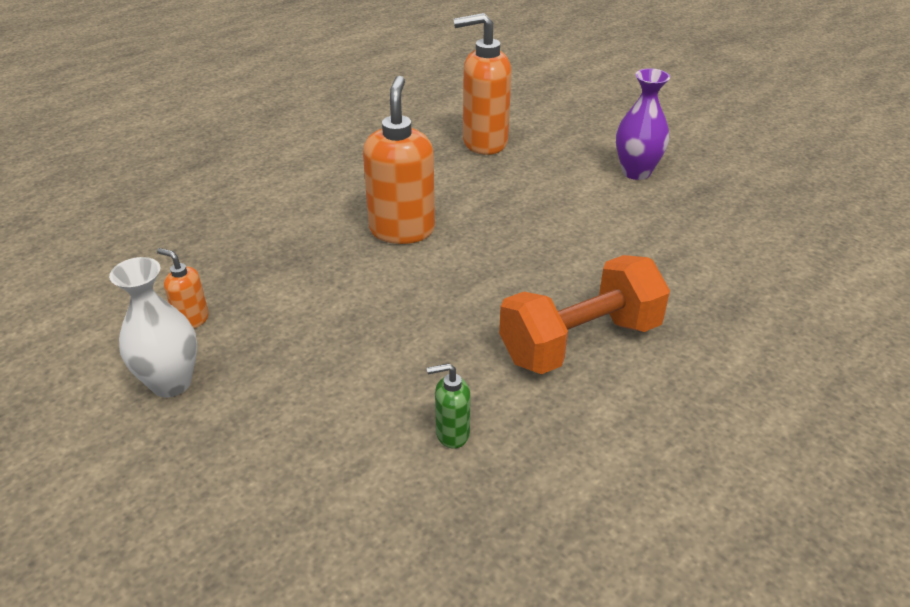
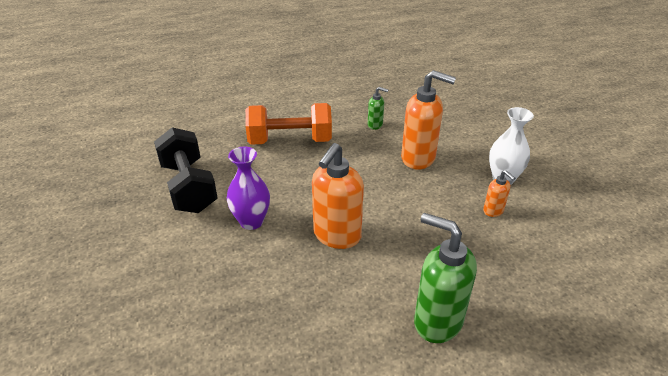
camera: 155 degrees left, 0 degrees up
(257, 190) = (437, 321): none -> green soap dispenser
(484, 143) = (203, 313): orange soap dispenser -> orange soap dispenser (418, 158)
(636, 172) = (128, 232): purple vase -> purple vase (251, 221)
(638, 229) = (189, 187): none -> black dumbbell

